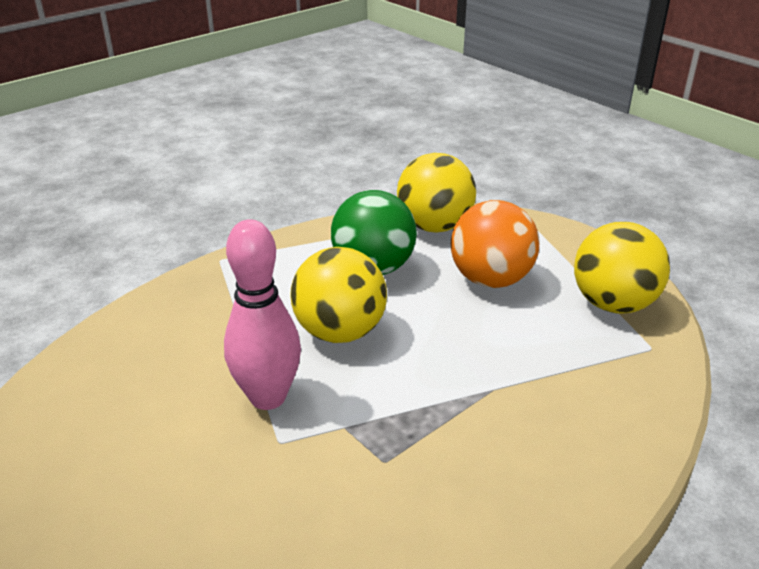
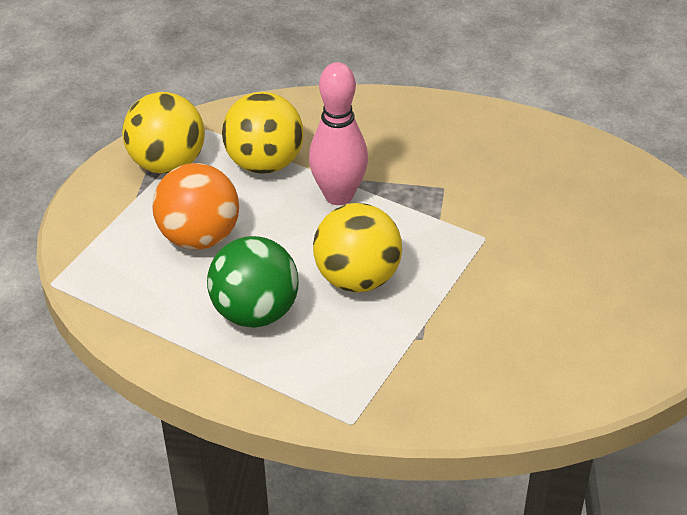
camera: 130 degrees left, 10 degrees up
(268, 397) = (460, 268): pink bowling pin -> pink bowling pin (339, 195)
(434, 226) = (144, 314): yellow ball -> yellow ball (264, 163)

